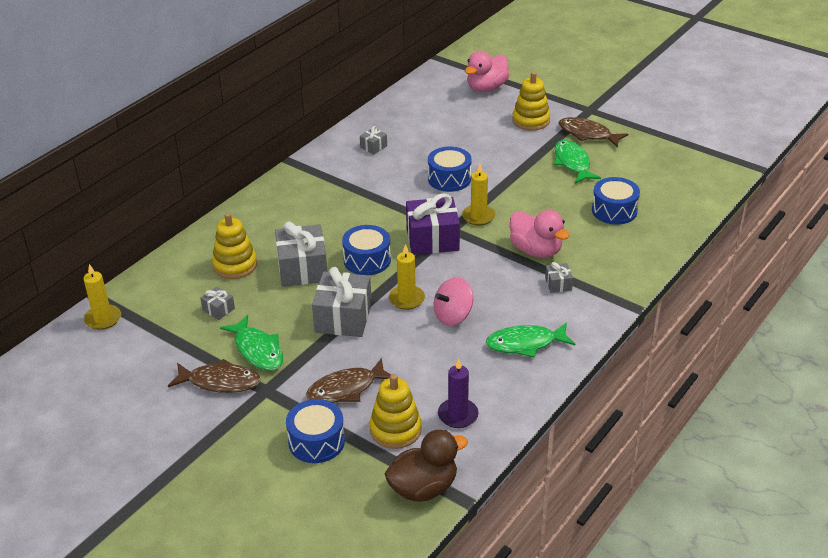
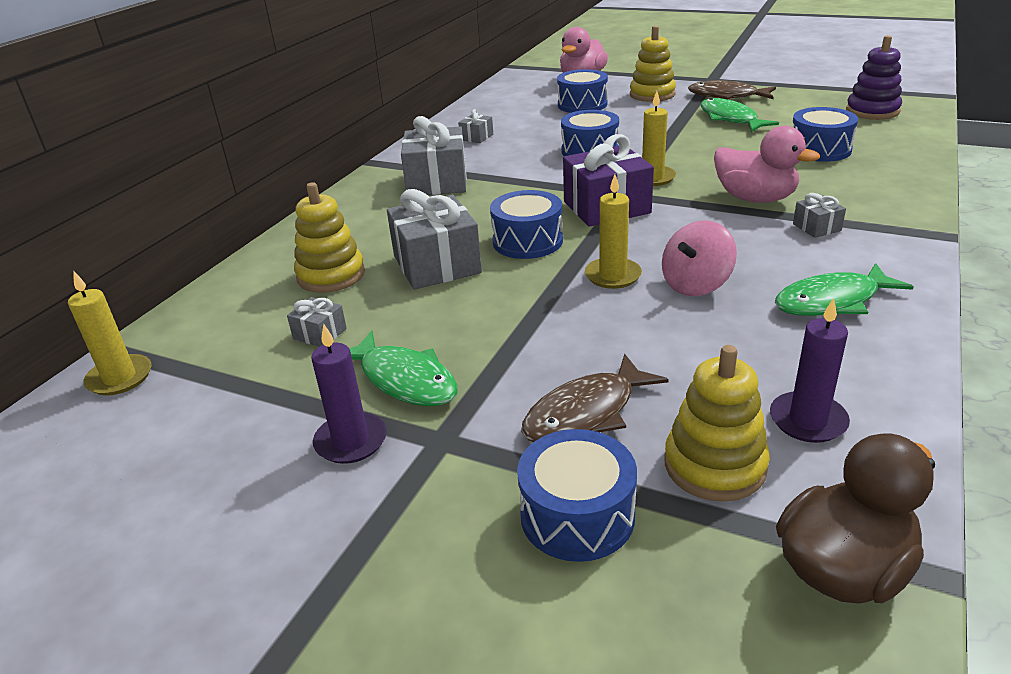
camera: 10 degrees left, 5 degrees down
(220, 382) = (351, 441): brown fish -> purple candle
(343, 318) = (528, 313): grey gift -> grey gift (437, 182)
(470, 123) = (582, 105): none -> blue drum
(685, 175) = (872, 111): none -> purple stacking toy

